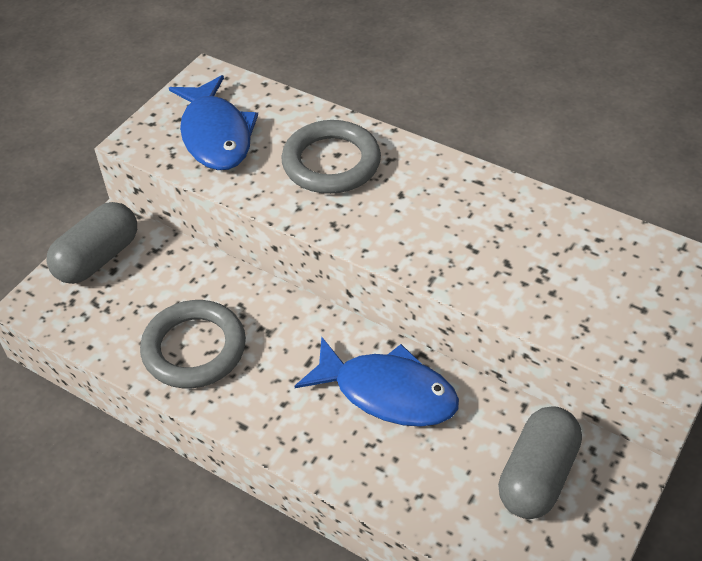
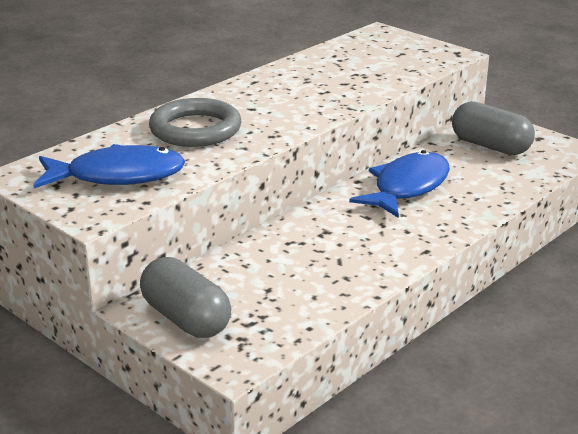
camera: 80 degrees left, 20 degrees down
(194, 348) = (333, 268): grey ring -> none

